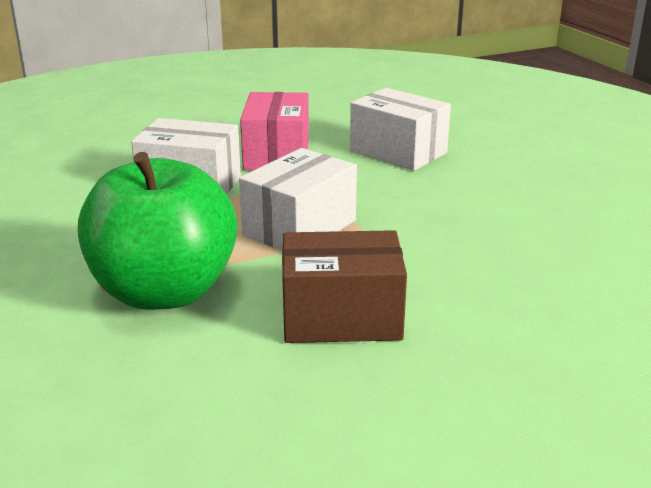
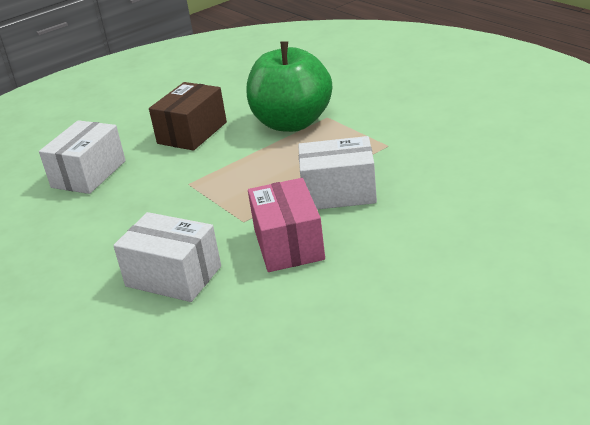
camera: 170 degrees right, 5 degrees up
(299, 228) = (235, 176): white box -> white box (89, 174)
(341, 317) = (192, 133): brown box -> brown box turned 45 degrees counterclockwise

